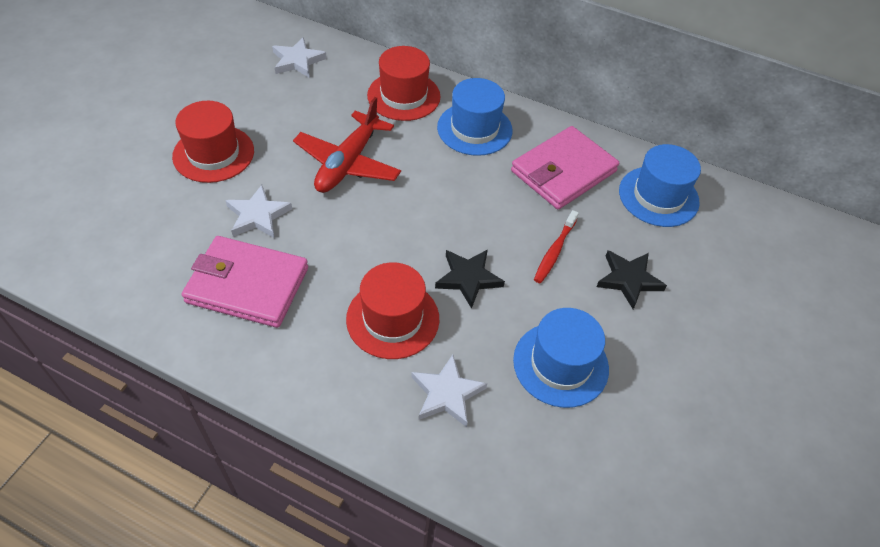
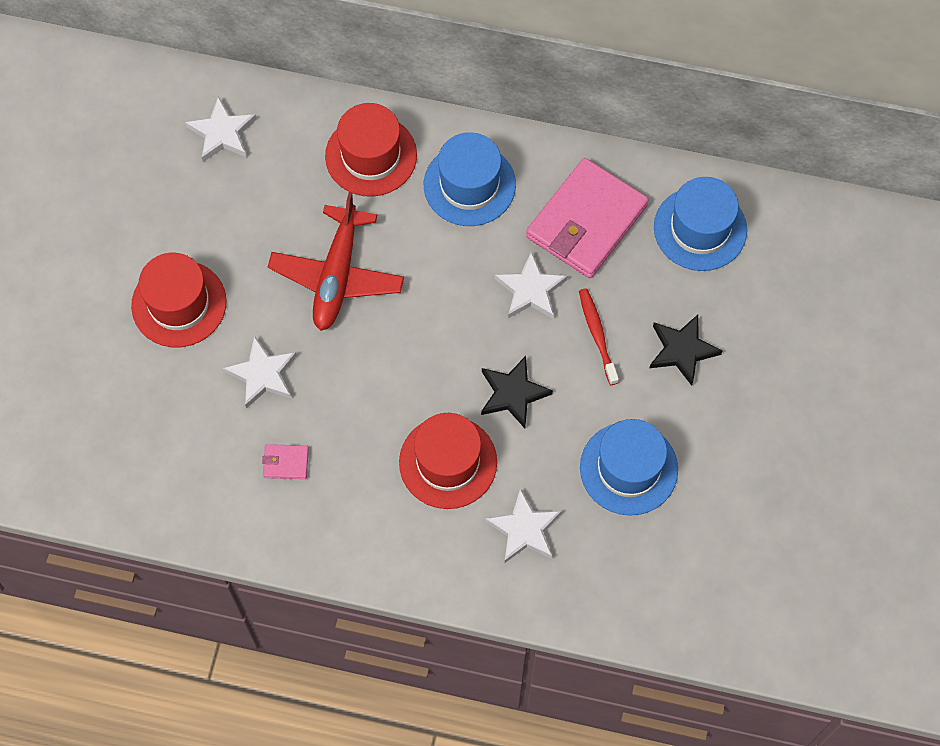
camera: 10 degrees left, 15 degrees up
(248, 285) = (286, 462): pink wallet -> pink wallet, size x0.40
(505, 207) = (531, 290): none -> white star
(554, 251) = (597, 335): red toothbrush -> red toothbrush turned 150 degrees clockwise

